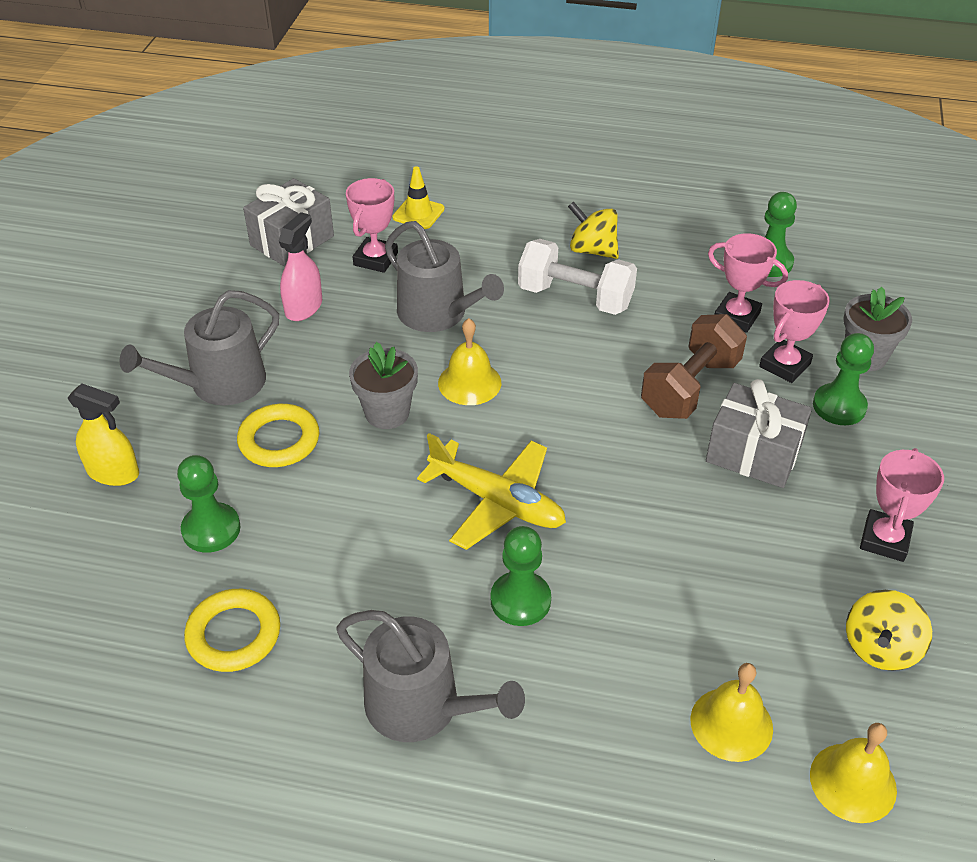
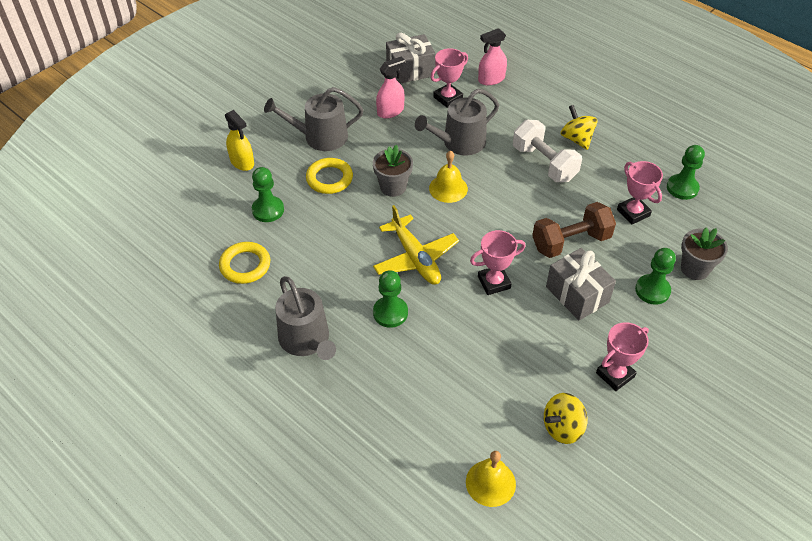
camera: 30 degrees right, 5 degrees up
(418, 213) = (491, 79): yellow traffic cone -> pink spray bottle
(438, 314) = (459, 143): grey watering can -> grey watering can turned 75 degrees clockwise
(731, 724) = (450, 424): yellow bell -> none
(784, 365) = (639, 253): pink trophy -> pink trophy (494, 282)

